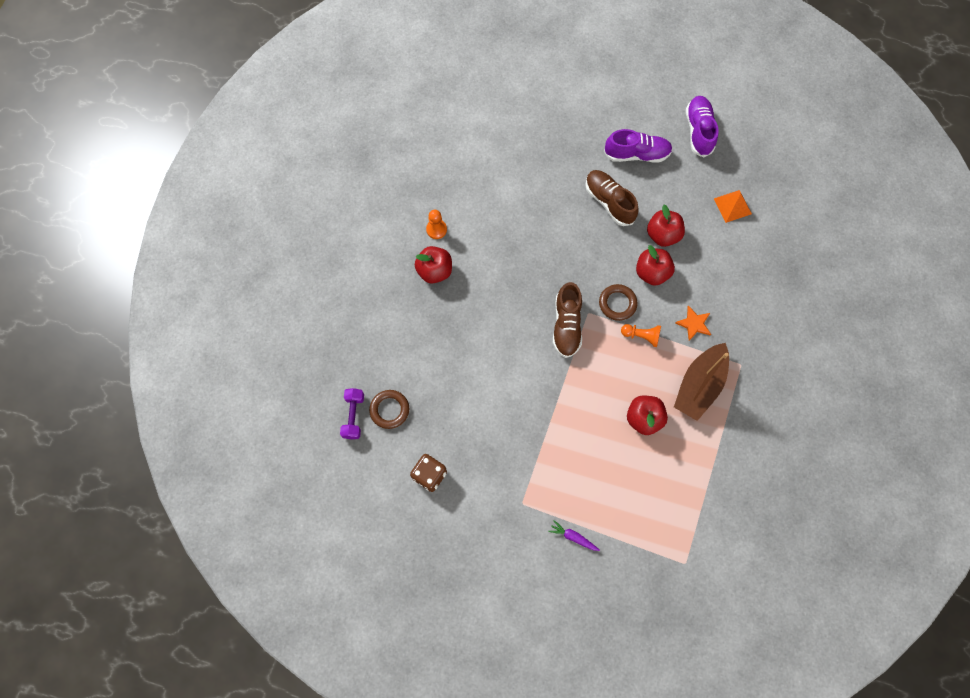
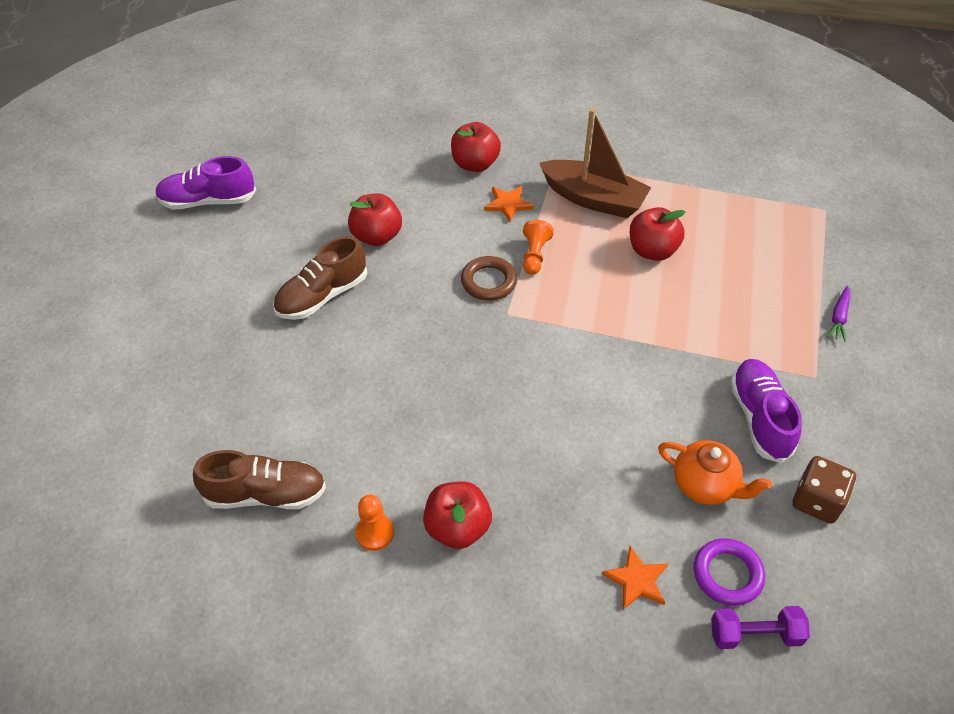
camera: 95 degrees left, 20 degrees down
(389, 410) = (727, 574): brown ring -> purple ring
(392, 360) = (636, 580): none -> orange star
(447, 411) = (705, 485): none -> orange teapot
(566, 325) = (532, 338): brown shoe -> brown shoe (265, 494)
(636, 154) = (241, 267): purple shoe -> purple shoe (759, 418)
(651, 273) = (437, 246): red apple -> red apple (475, 164)
(732, 206) = (331, 168): orange pyramid -> none

